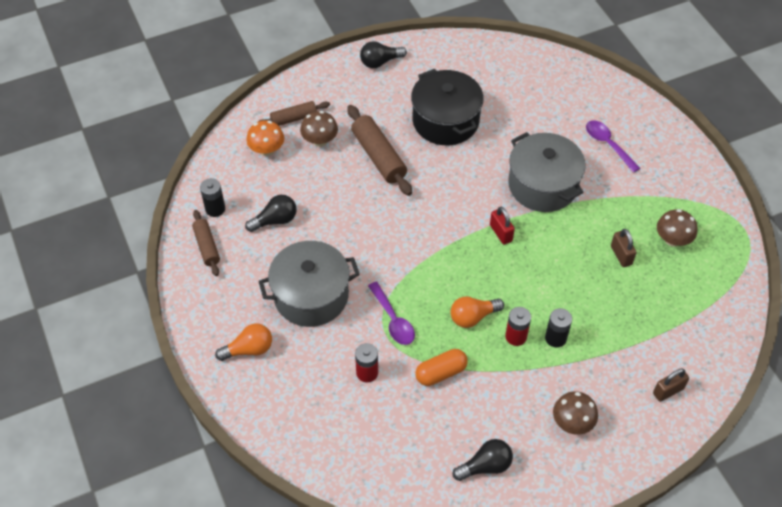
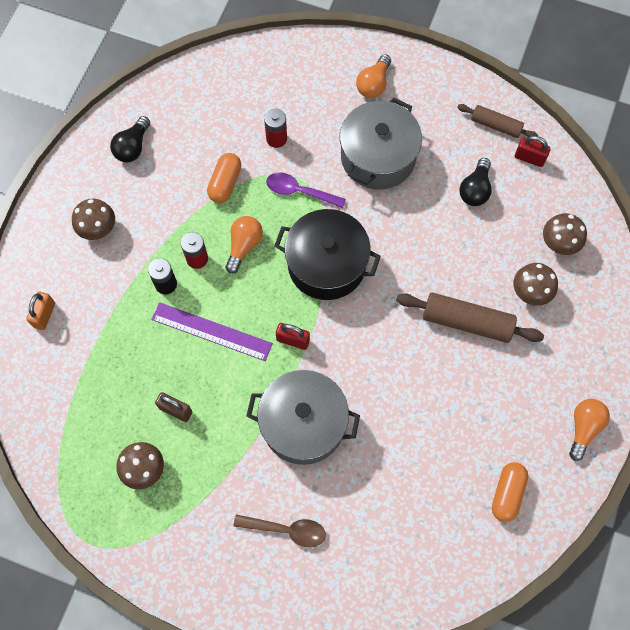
camera: 135 degrees right, 15 degrees up
(215, 209) = (529, 158): black battery -> red padlock
(267, 150) = (559, 243): orange mushroom -> brown mushroom
(294, 118) = (577, 293): brown rolling pin -> none
(380, 62) = (584, 428): black light bulb -> orange light bulb
(445, 121) = (454, 415): black pot -> black pot (326, 264)
(460, 68) = (507, 493): none -> orange capsule
(551, 281) = (211, 331): none -> purple ruler
(608, 145) = (286, 530): purple spoon -> brown spoon
(668, 391) = (44, 315): brown padlock -> orange padlock

